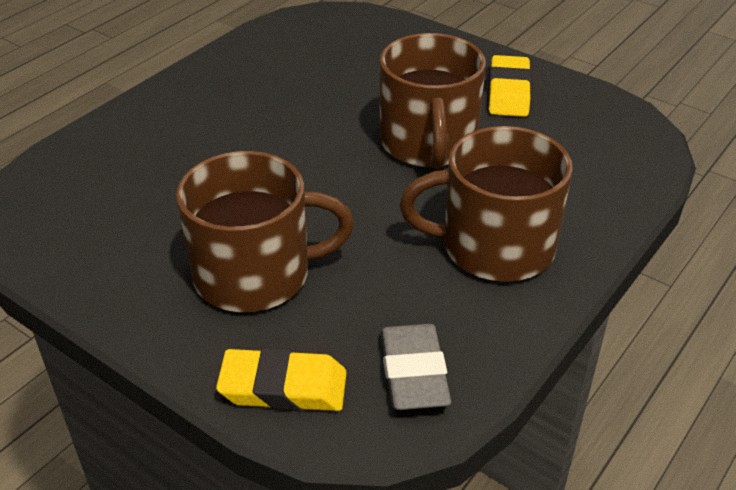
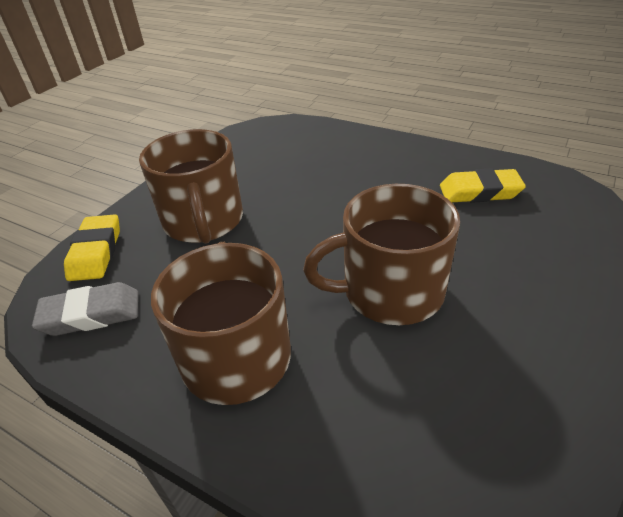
camera: 85 degrees right, 0 degrees up
(508, 92) = (523, 351): yellow eraser -> yellow eraser (479, 192)

